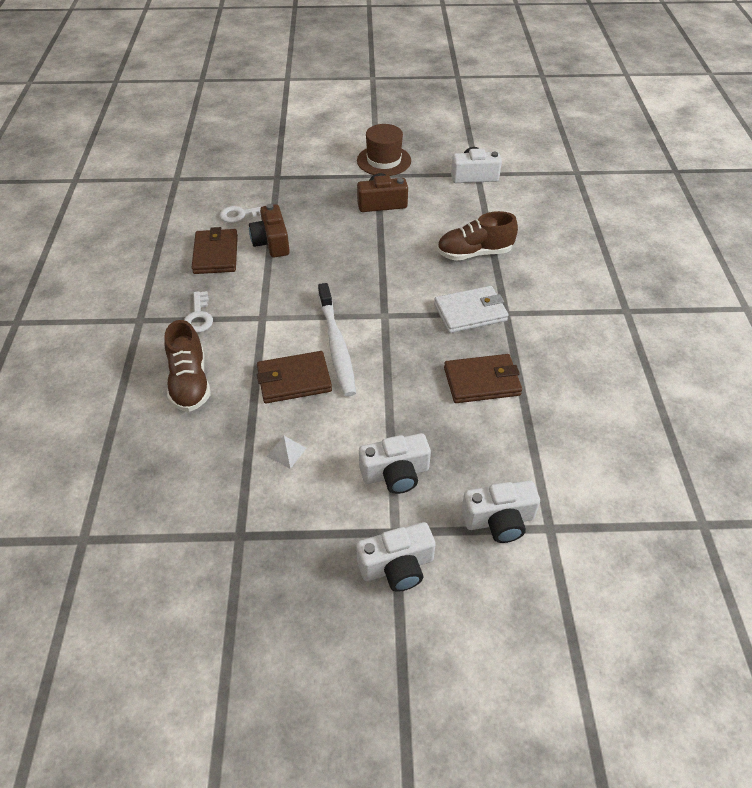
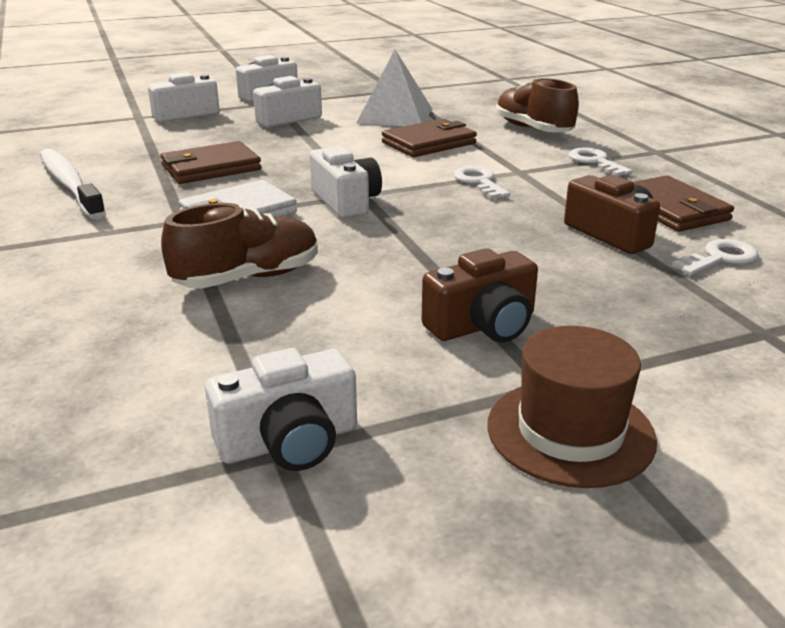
camera: 160 degrees right, 20 degrees down
(286, 452) = (394, 115): white pyramid -> white pyramid, size x2.37
(300, 310) = (479, 182): none -> white key
(336, 345) = (404, 166): white toothbrush -> white toothbrush (70, 184)
(399, 309) = (346, 201): none -> white camera

